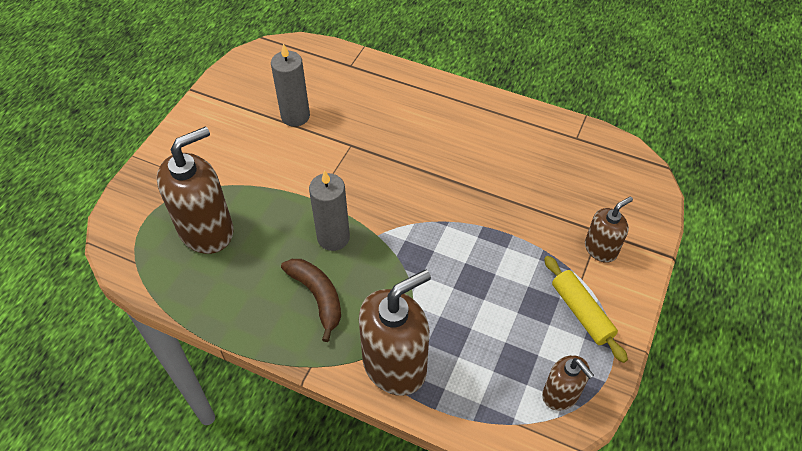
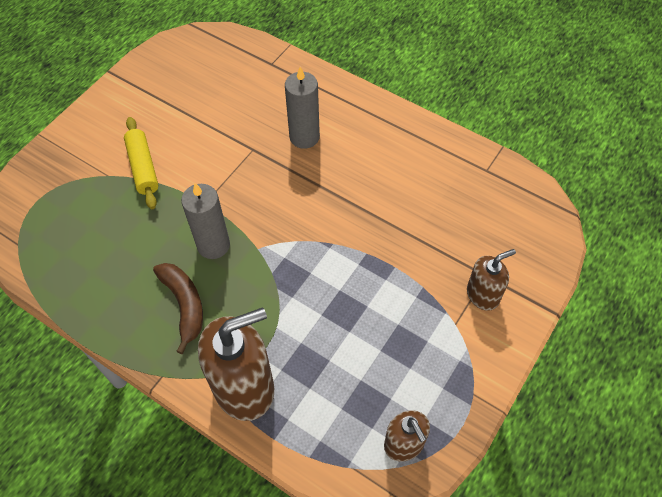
camera: 10 degrees right, 5 degrees up
(206, 230) = (92, 221): brown soap dispenser -> none
(295, 116) = (204, 112): grey candle -> grey candle (304, 137)
(582, 312) = (446, 360): yellow rolling pin -> yellow rolling pin (143, 167)

